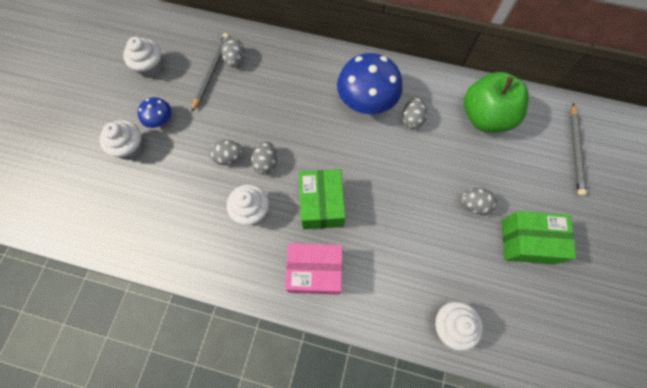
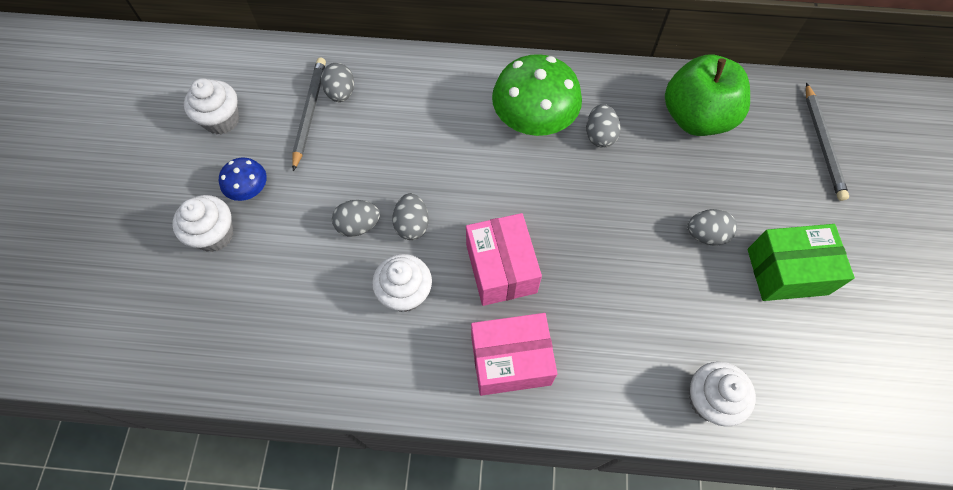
camera: 10 degrees left, 5 degrees down
(321, 205) = (501, 268): green box -> pink box
(366, 101) = (533, 120): blue mushroom -> green mushroom

